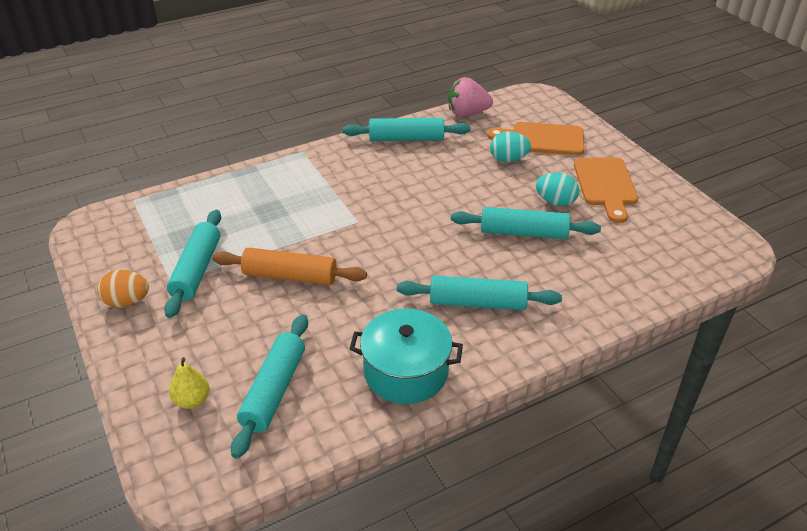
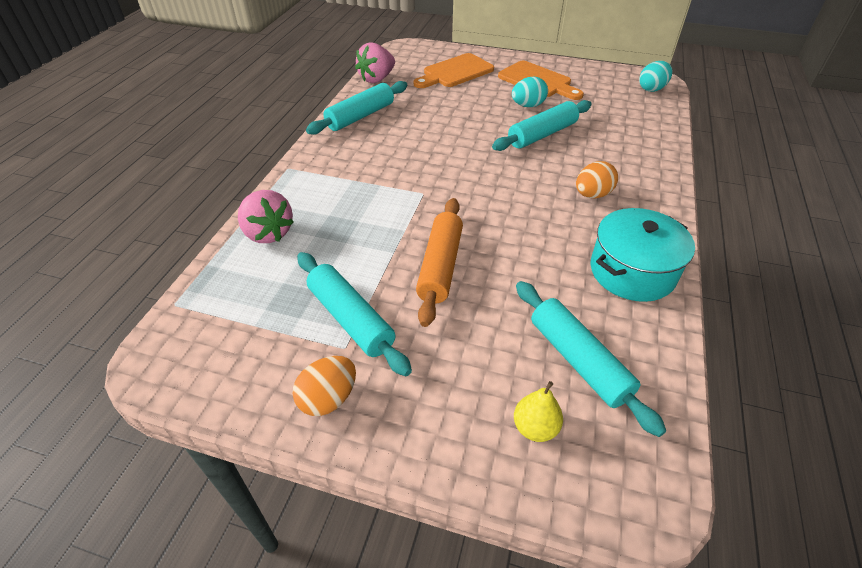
camera: 45 degrees left, 5 degrees up
(230, 188) = (268, 233): none -> pink strawberry
(290, 276) = (440, 266): orange rolling pin -> orange rolling pin turned 45 degrees counterclockwise
(477, 302) = (592, 195): turquoise rolling pin -> orange egg
(508, 159) = (455, 95): turquoise egg -> turquoise egg (651, 89)

